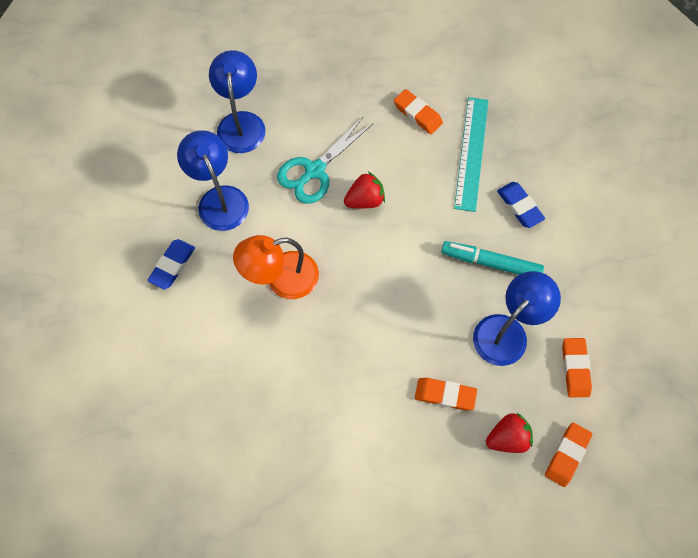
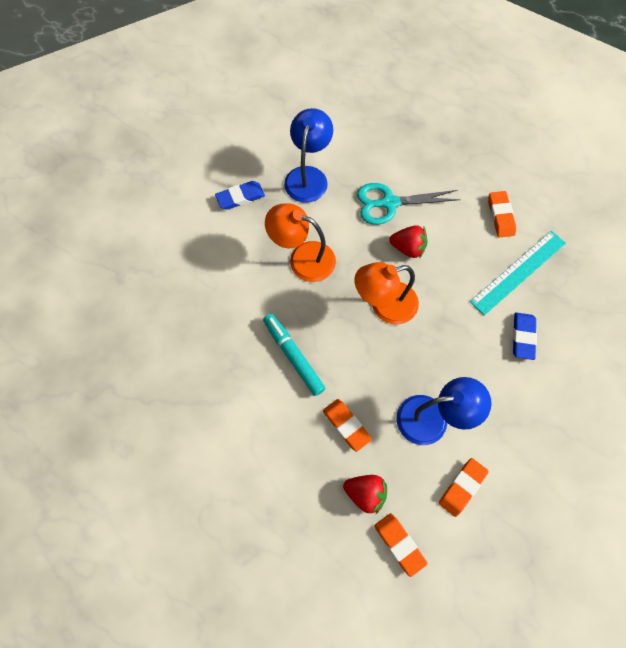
camera: 40 degrees right, 0 degrees up
(241, 123) = (366, 137): blue lamp -> none
(388, 266) = (384, 305): none -> orange lamp
(491, 263) = (463, 360): turquoise marker -> turquoise marker (293, 356)
(567, 455) = (399, 544): orange eraser -> orange eraser turned 75 degrees clockwise

